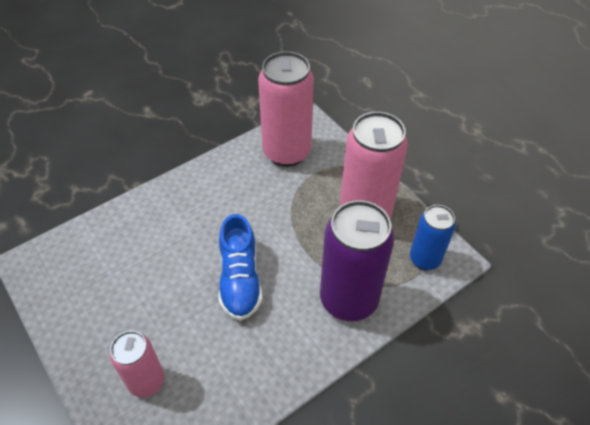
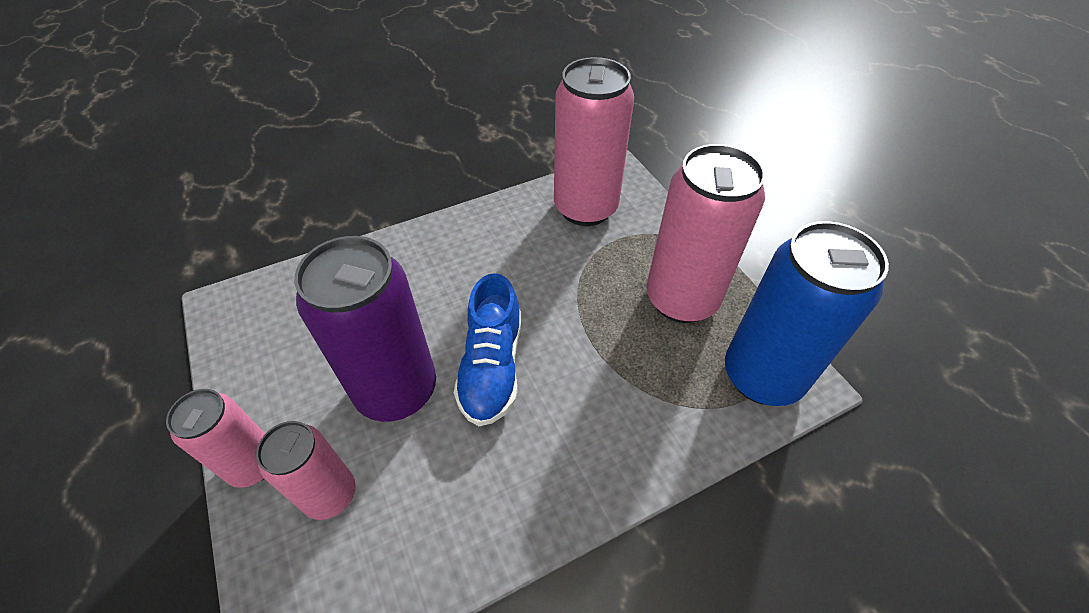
camera: 10 degrees right, 0 degrees up
(87, 370) = (253, 464): none -> pink can
(348, 299) = (642, 419): purple can -> purple can (396, 390)
(425, 259) = (762, 376): blue can -> blue can, size x1.72

